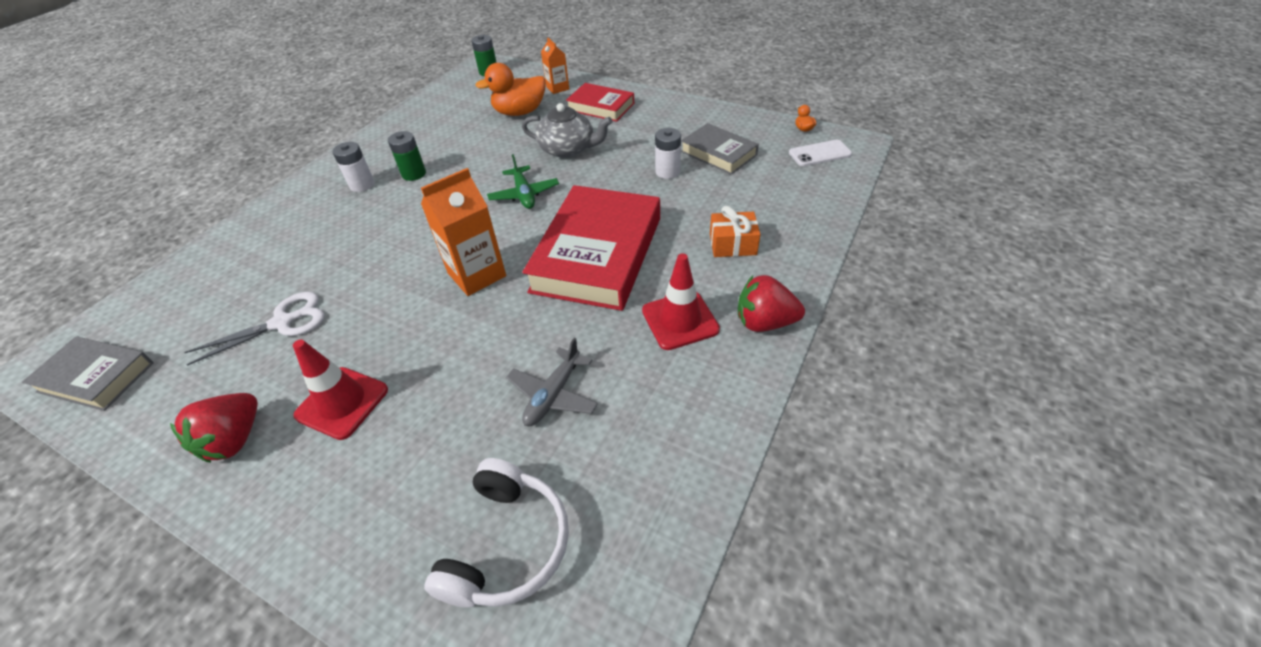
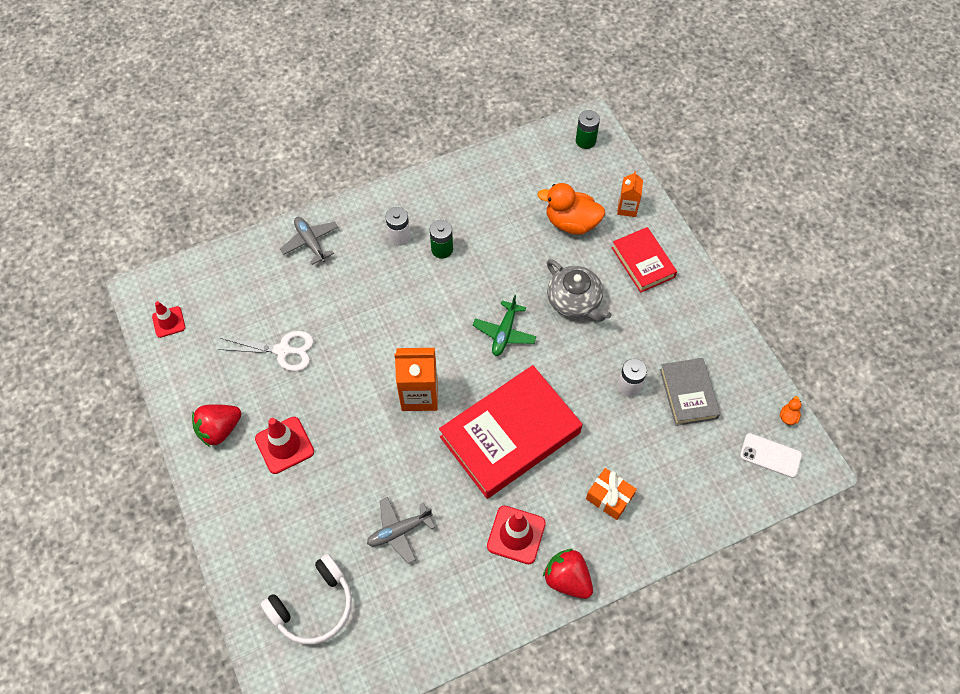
camera: 35 degrees right, 15 degrees up
(96, 377) = (169, 322): grey book -> red traffic cone
(262, 229) = (310, 242): none -> grey plane

